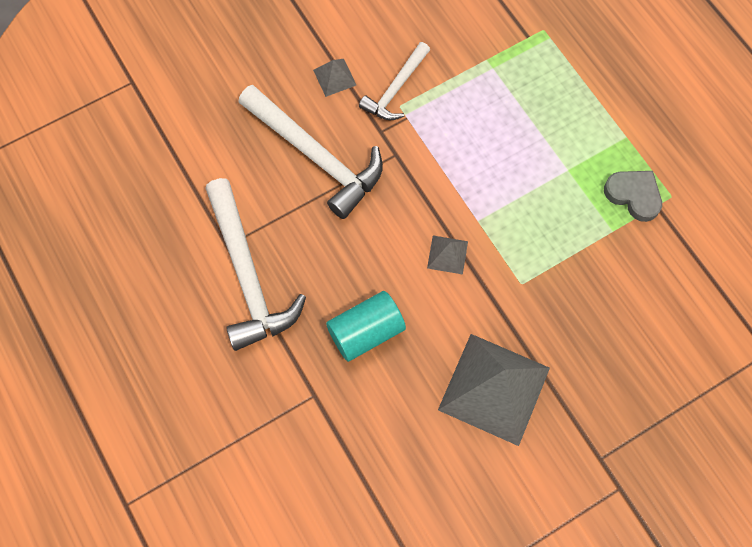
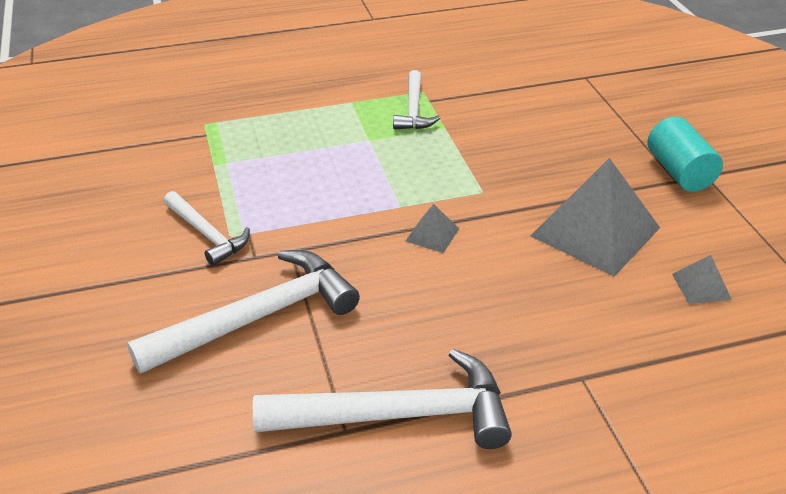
camera: 75 degrees left, 30 degrees down
(334, 77) = (157, 281): grey pyramid -> grey pyramid (701, 286)
(366, 332) = (508, 316): turquoise cylinder -> turquoise cylinder (679, 172)
(633, 195) = (413, 110): grey heart -> white hammer

